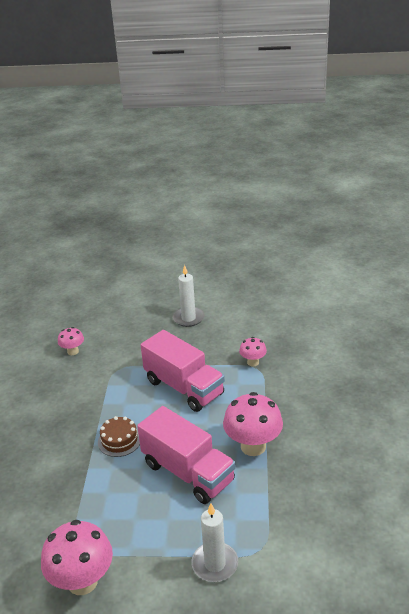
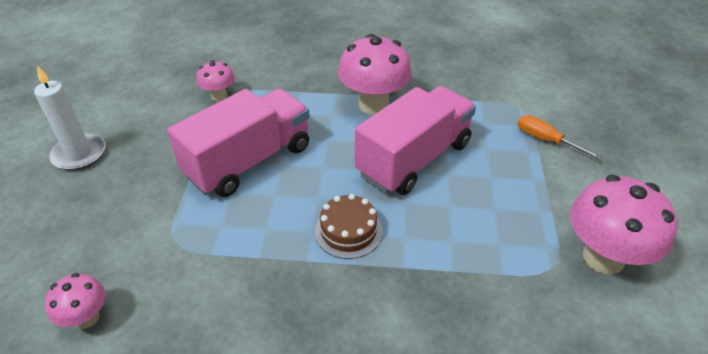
camera: 90 degrees left, 10 degrees up
(215, 564) = (546, 140): white candle -> orange screwdriver

